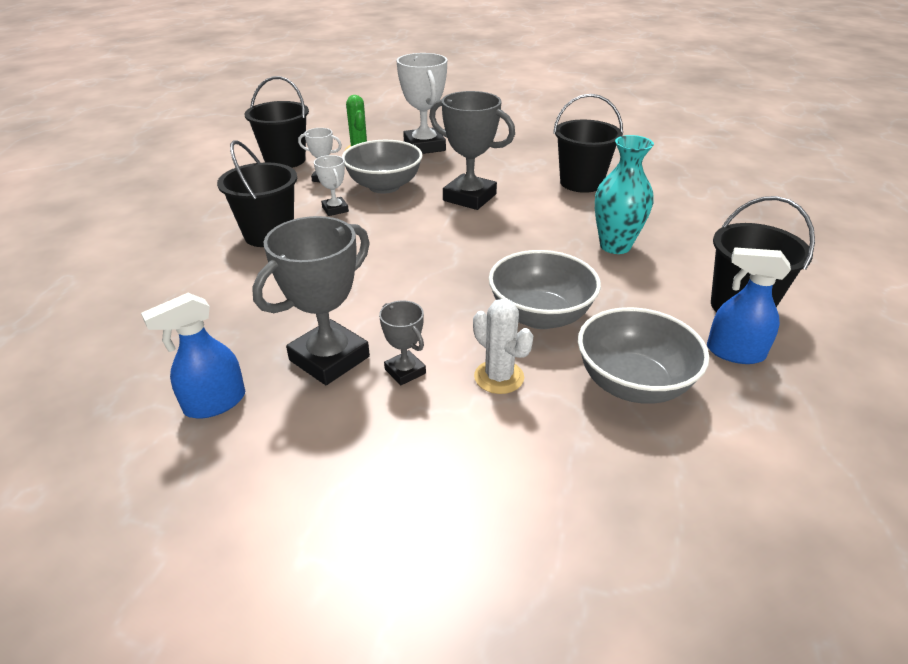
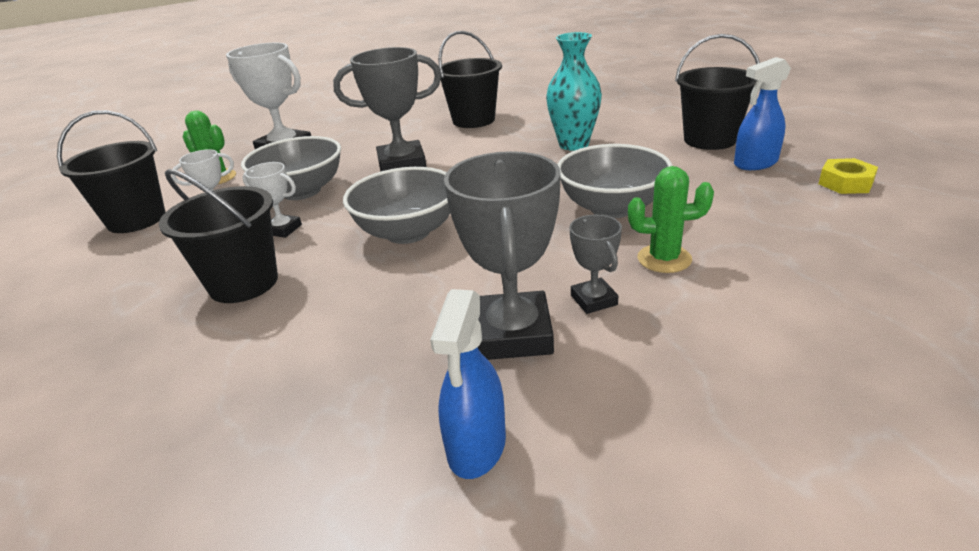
camera: 40 degrees left, 5 degrees down
(405, 371) = (593, 300): grey trophy -> grey trophy turned 60 degrees clockwise
(499, 377) = (664, 259): white cactus -> green cactus
(633, 384) = (744, 210): grey bowl -> grey bowl (408, 232)
(780, 423) = (845, 183): none -> yellow nut

